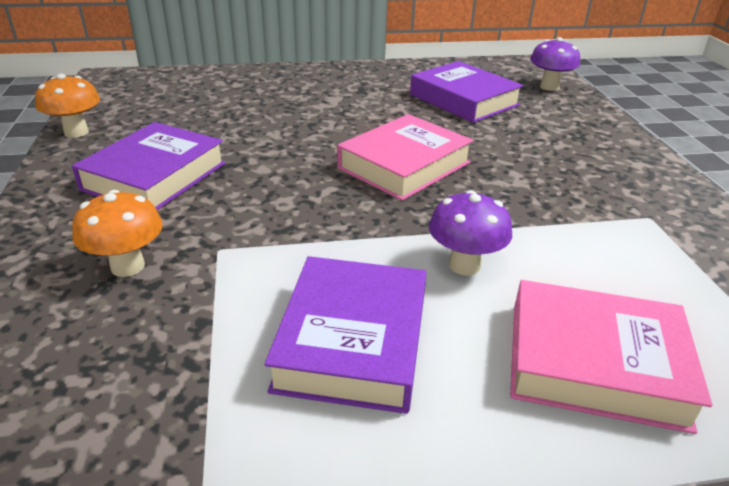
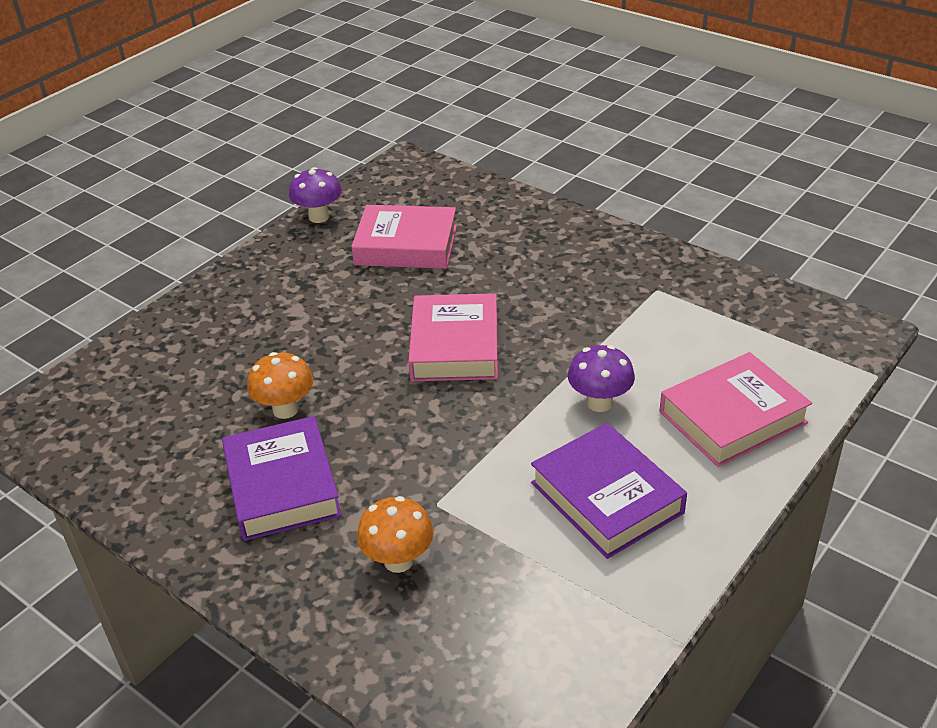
camera: 40 degrees left, 5 degrees up
(76, 132) = (122, 497): orange mushroom -> orange mushroom (285, 409)
(463, 100) = (406, 245): purple book -> pink book
(549, 87) = (453, 188): purple mushroom -> purple mushroom (319, 217)

